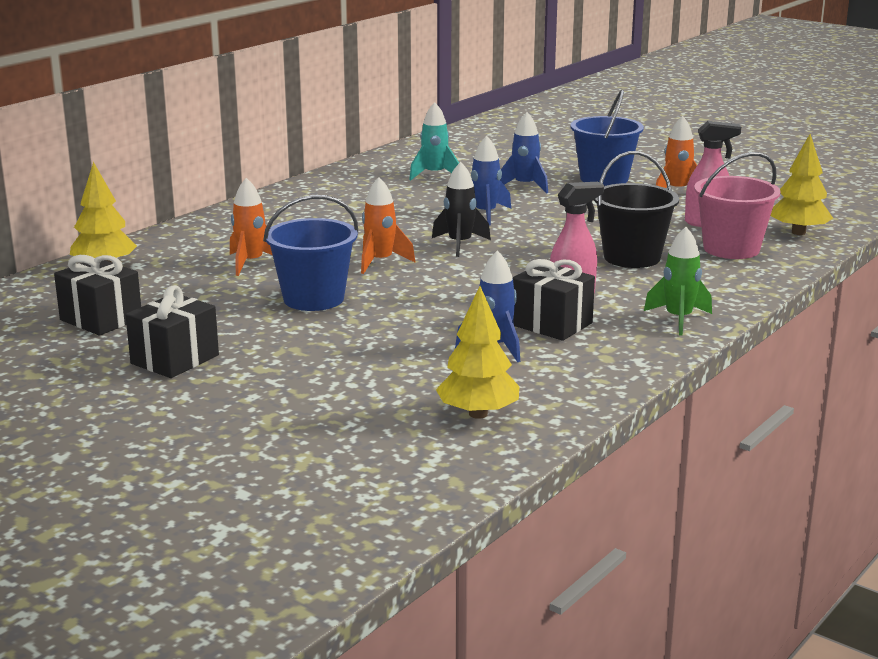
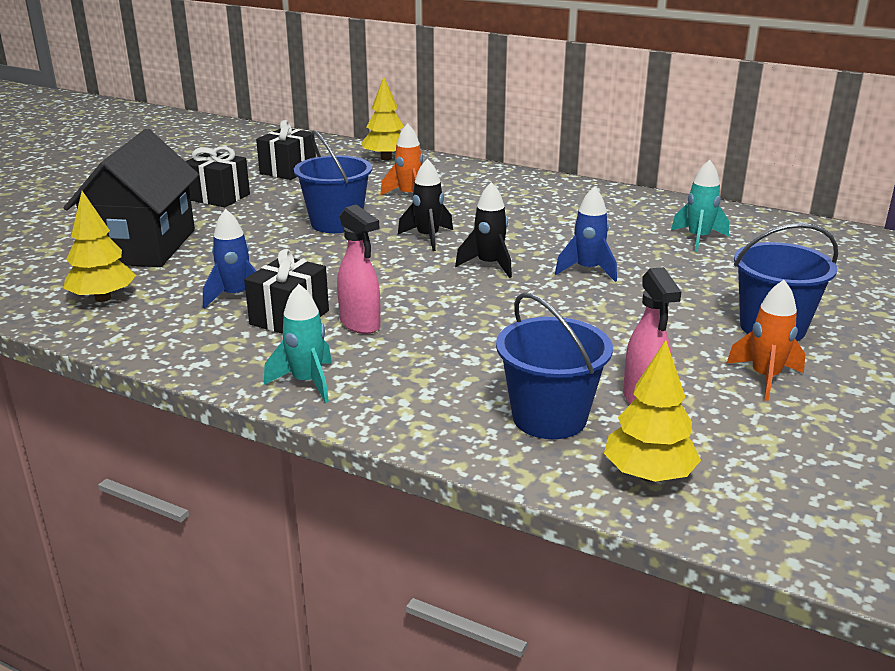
camera: 80 degrees right, 5 degrees up
(327, 399) = (143, 246): none -> black house
(380, 262) = (428, 238): orange rocket -> black rocket
(525, 186) = (699, 284): blue rocket -> none
(632, 257) = (489, 352): black bucket -> none
(678, 319) = (307, 382): green rocket -> turquoise rocket
(731, 249) = (549, 418): pink bucket -> blue bucket

